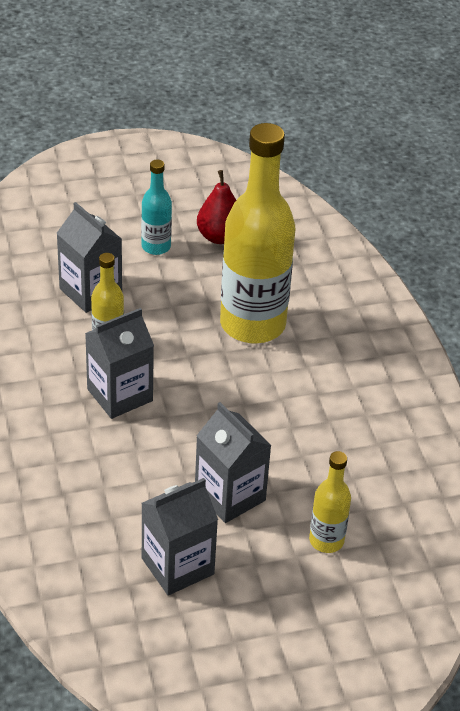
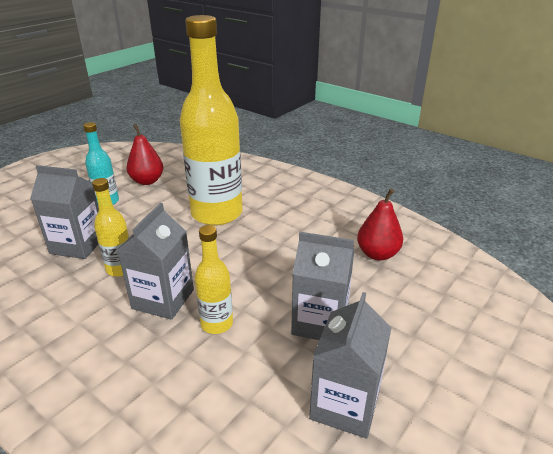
camera: 35 degrees left, 10 degrees down
(326, 540) = (416, 312): yellow bottle -> yellow bottle (216, 324)
(364, 466) = (377, 254): none -> red pear

